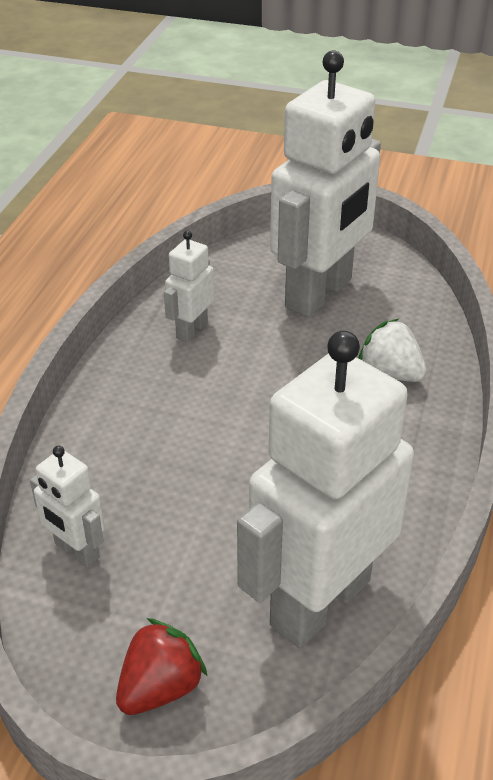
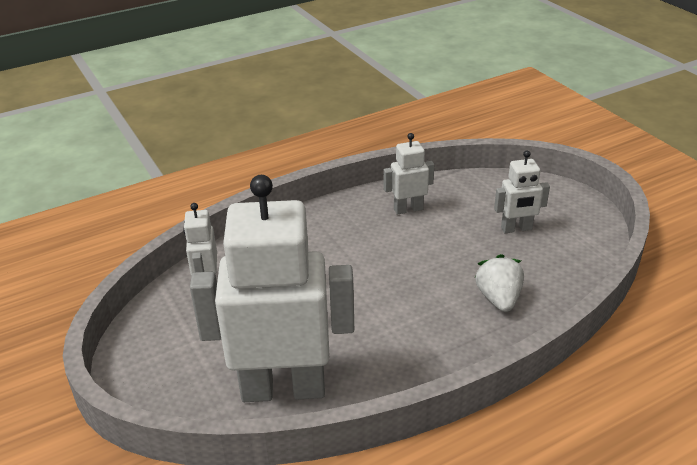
camera: 45 degrees right, 5 degrees down
(160, 687) = (160, 369): red strawberry -> none
(319, 294) = (516, 229): white robot -> white robot, size x0.45

